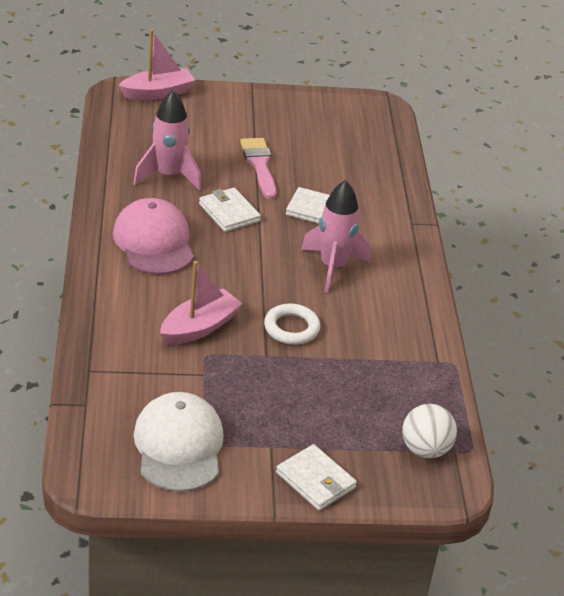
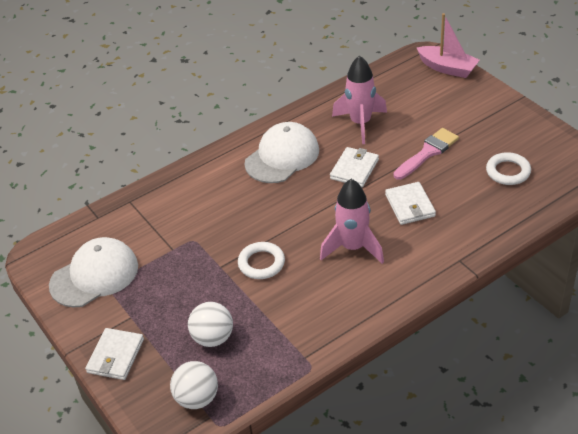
camera: 65 degrees right, 5 degrees up
(154, 242) = (282, 156): pink cap -> white cap
(199, 327) = (217, 222): pink boat -> none
(336, 143) = (508, 172): none -> white ring
(358, 404) = (213, 338): none -> white ball

